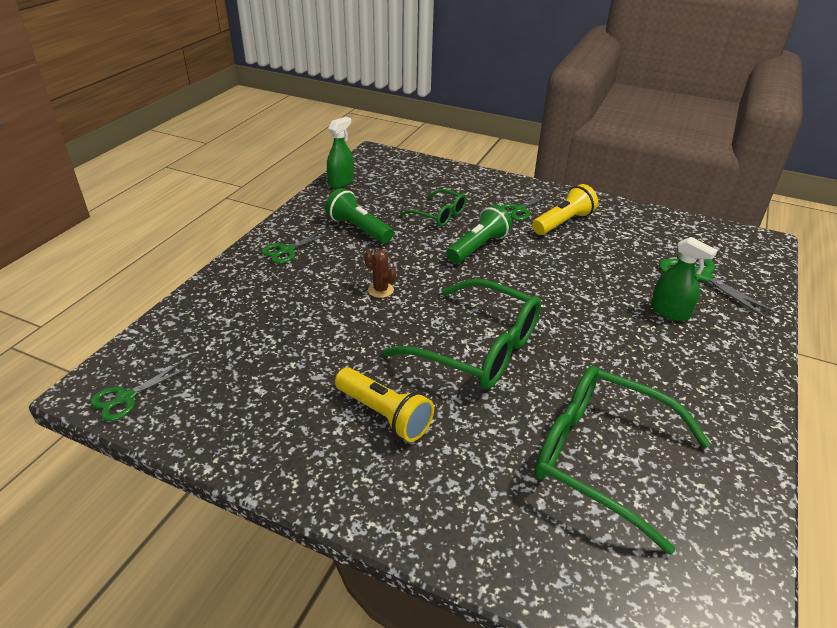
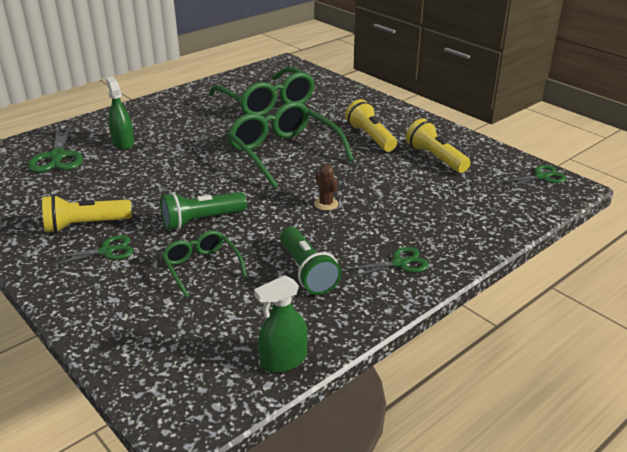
camera: 155 degrees left, 5 degrees down
(277, 395) = (435, 158): none -> yellow flashlight

